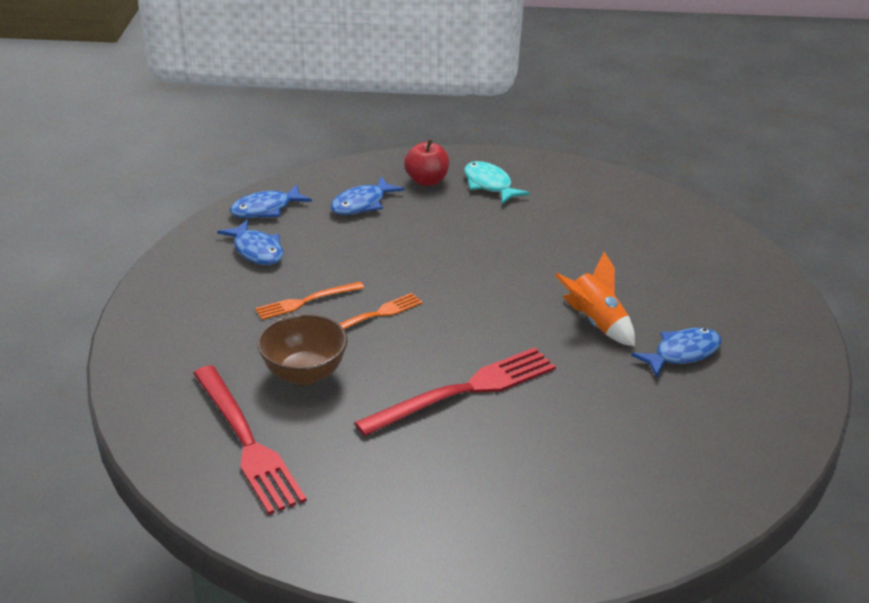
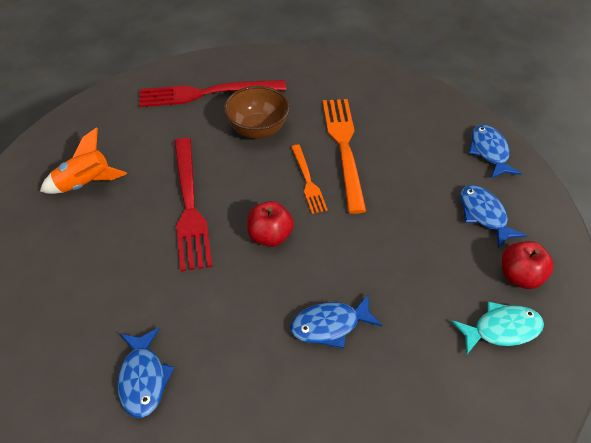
camera: 110 degrees right, 15 degrees up
(257, 250) = (425, 135): blue fish -> blue fish (330, 325)
(306, 301) = (344, 148): orange fork -> orange fork, size x1.79
(470, 322) = (270, 236): none -> red apple
(596, 323) = (223, 327): orange rocket -> orange rocket (85, 184)

